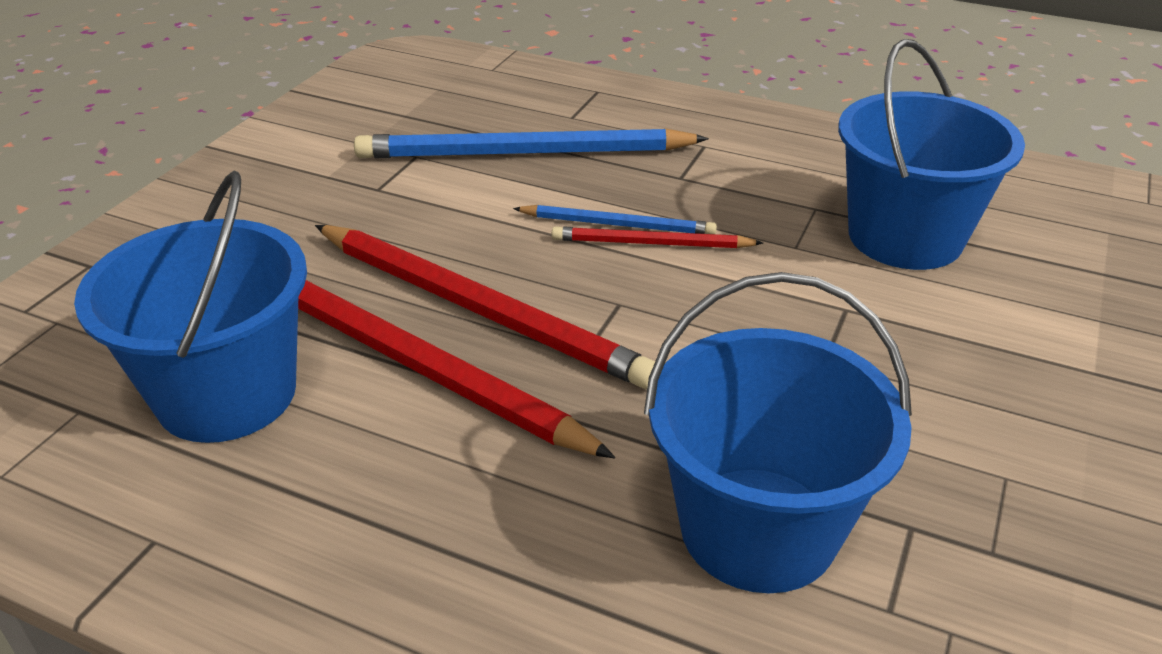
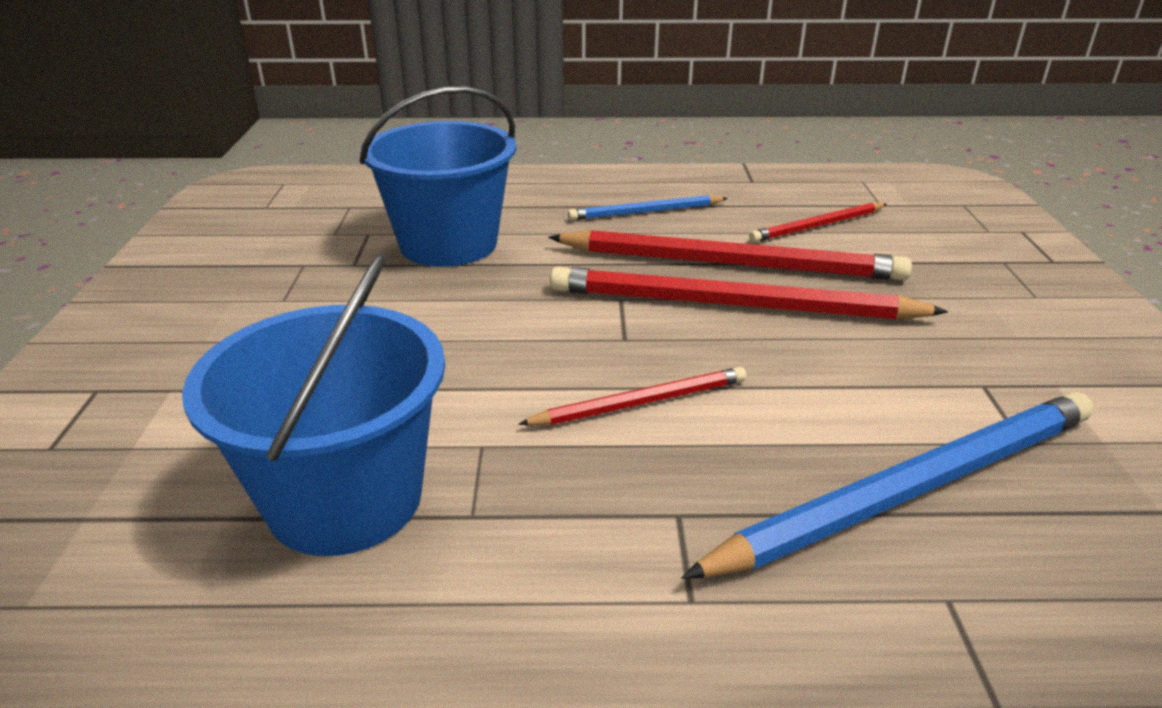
camera: 155 degrees right, 5 degrees down
(226, 394) = (817, 226): blue bucket -> red pencil
(618, 225) = (693, 415): blue pencil -> blue pencil (645, 212)

